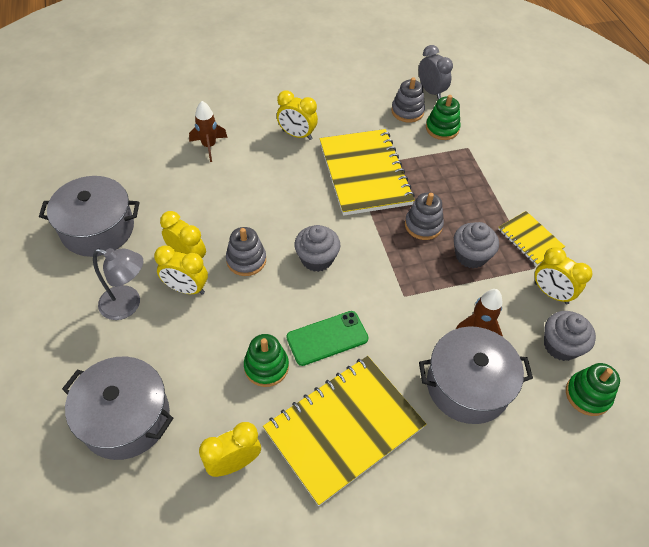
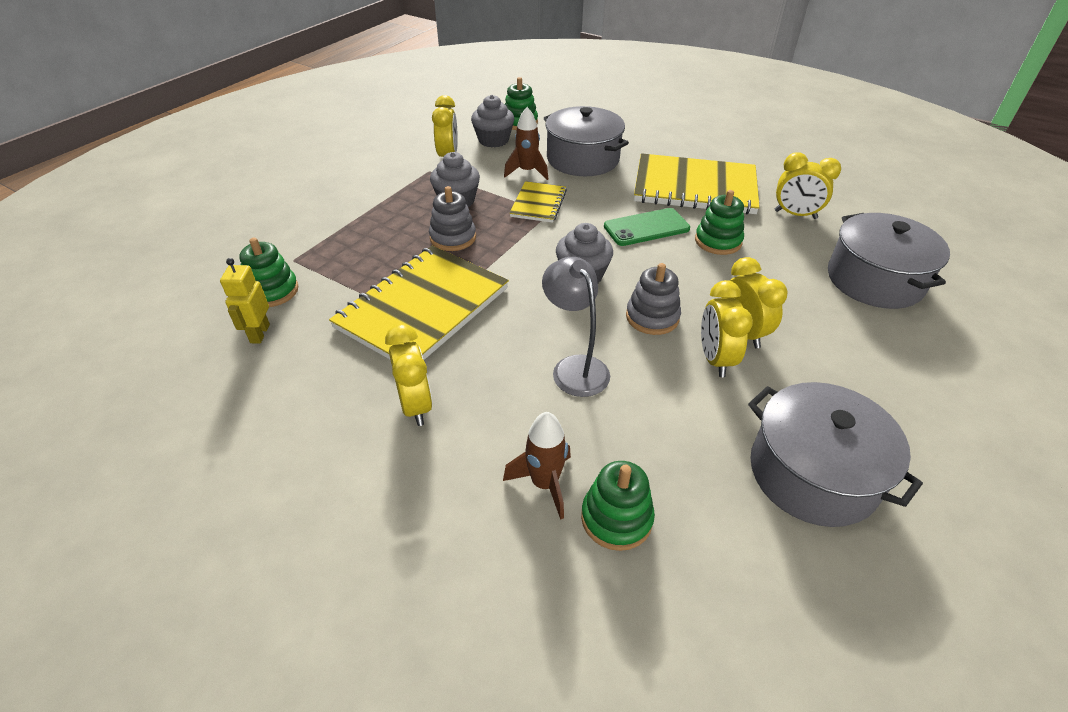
camera: 130 degrees left, 10 degrees down
(128, 305) = (821, 358): grey lamp -> grey lamp (575, 367)
(169, 154) = (616, 518): none -> green stacking toy
(327, 338) = (646, 228): green phone -> green phone turned 45 degrees counterclockwise
(407, 111) = (259, 333): grey stacking toy -> yellow robot
(431, 91) = (190, 334): grey clock -> none
(530, 239) = (397, 182): yellow notebook -> yellow notebook (538, 203)

